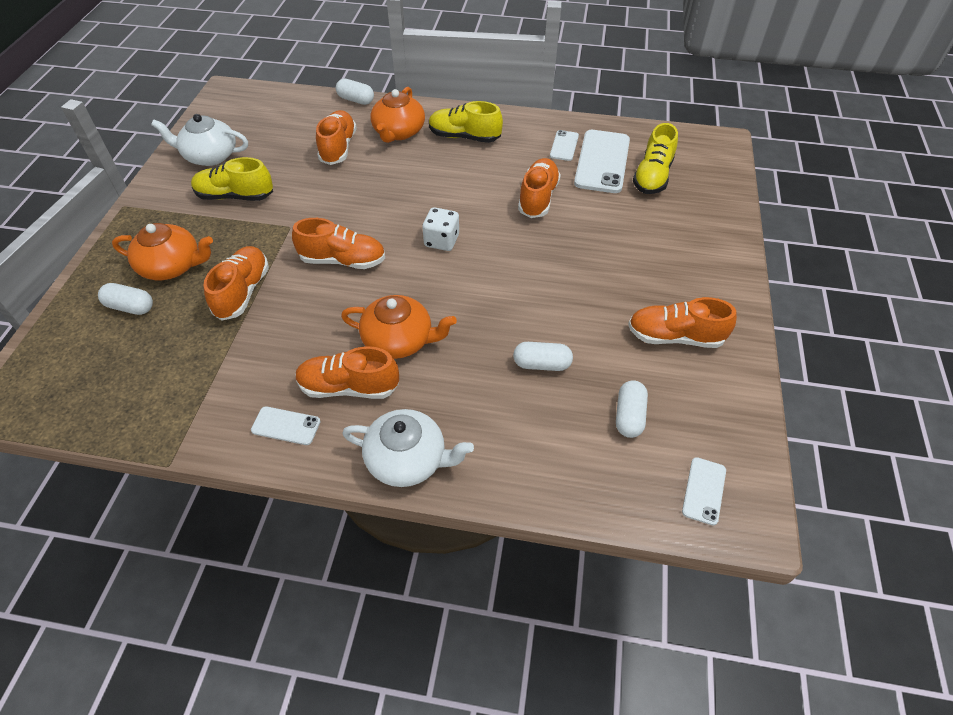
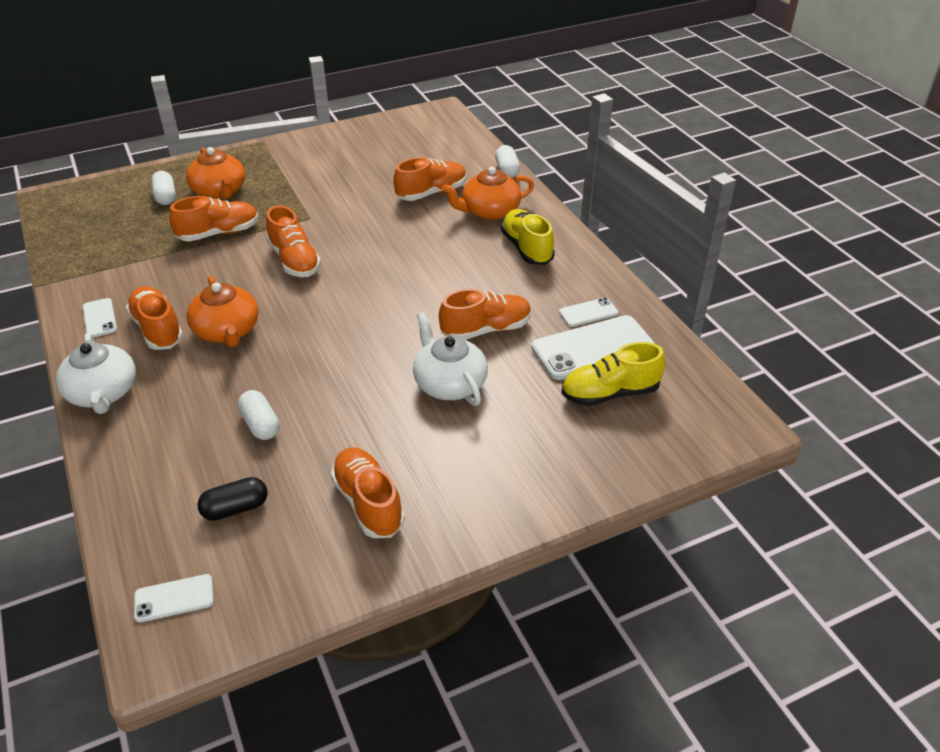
camera: 55 degrees right, 10 degrees down
(210, 156) = (354, 144): white teapot -> white teapot (449, 383)
(235, 196) = (320, 178): yellow shoe -> none
(441, 241) = (367, 299): white dice -> none
(629, 416) = (235, 508): white capsule -> black capsule

